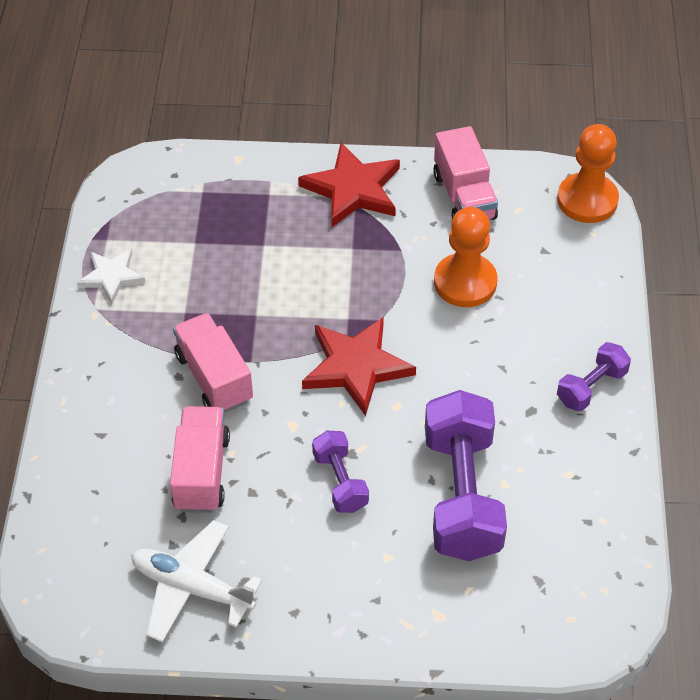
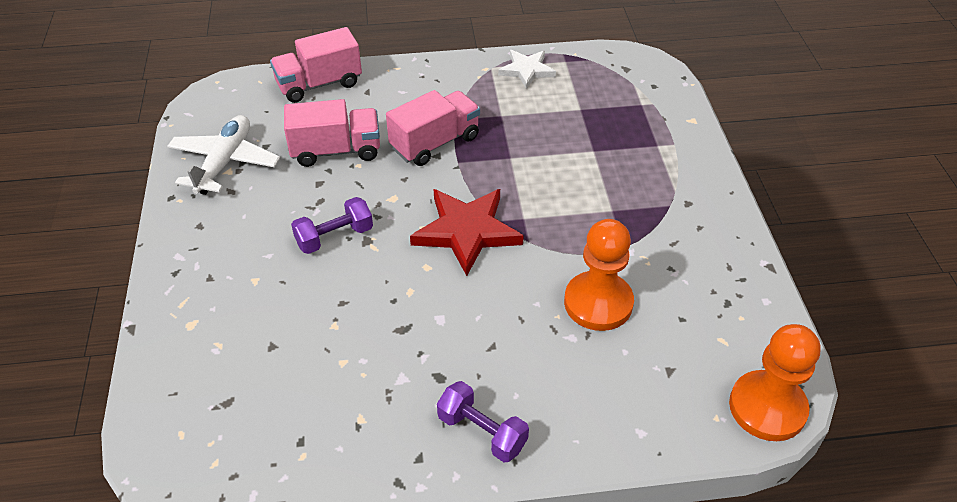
camera: 80 degrees right, 5 degrees down
(353, 189) = (690, 201): red star -> none
(462, 495) = (326, 328): purple dumbbell -> none
(464, 196) = (720, 290): pink truck -> pink truck (319, 84)

